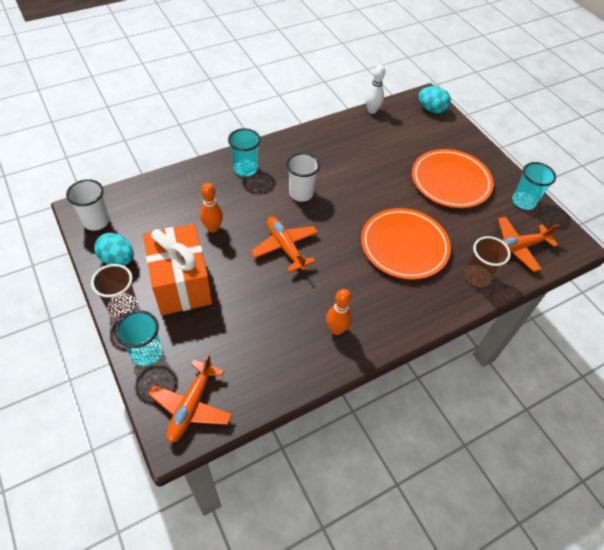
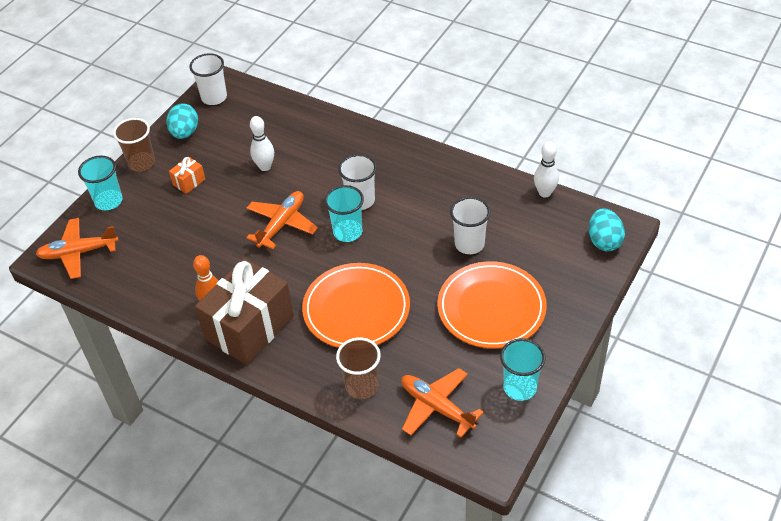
camera: 65 degrees right, 5 degrees down
(181, 283) = (189, 182): orange gift -> orange gift, size x0.41
(213, 228) = (265, 167): orange bowling pin -> white bowling pin
(245, 169) = (358, 147): turquoise cup -> turquoise cup (347, 232)
(378, 316) = (249, 328): none -> brown gift
(388, 163) = (469, 244): none -> white cup

